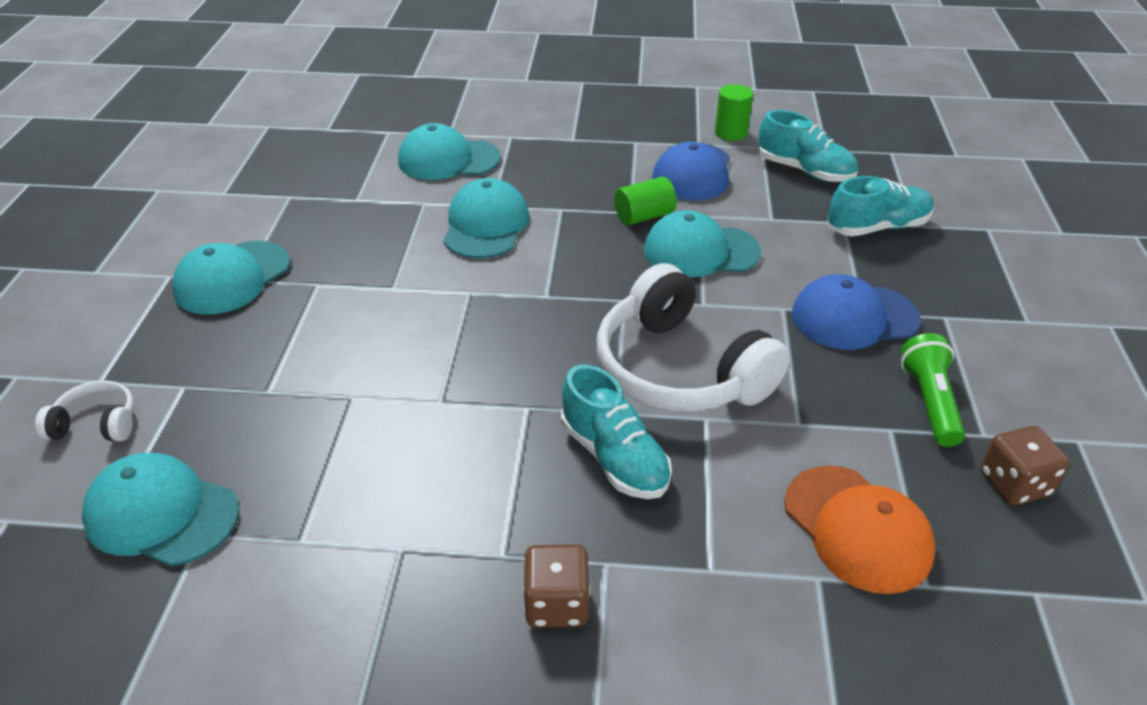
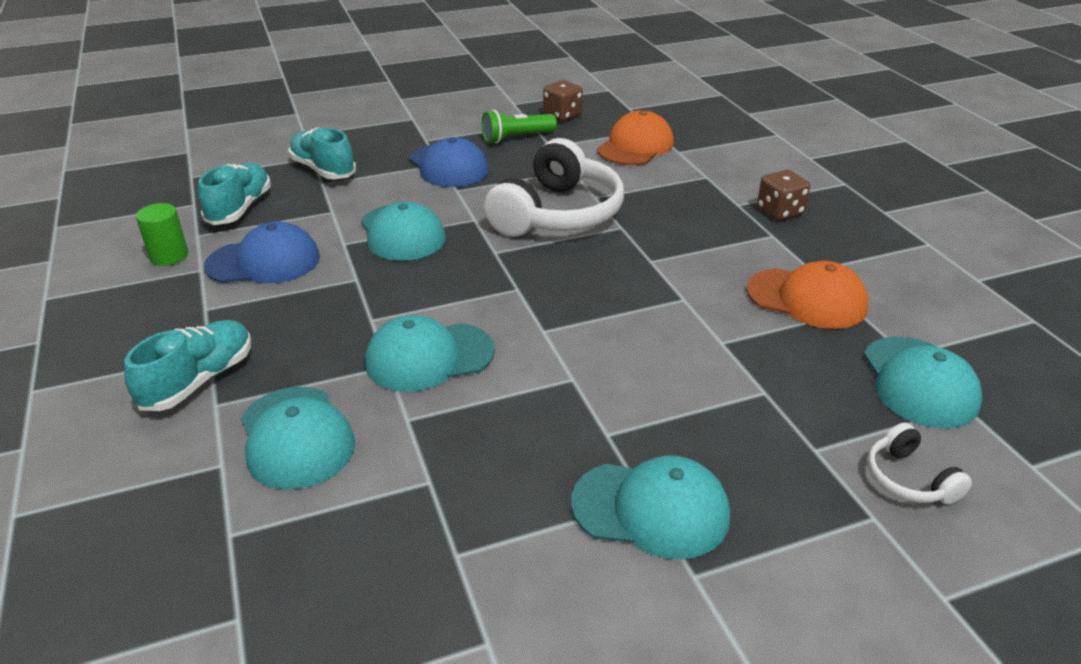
camera: 115 degrees left, 5 degrees down
(355, 506) = (807, 299): none -> orange cap
(614, 457) = (661, 219): turquoise shoe -> turquoise shoe (199, 380)
(644, 216) = (360, 270): green cylinder -> none

